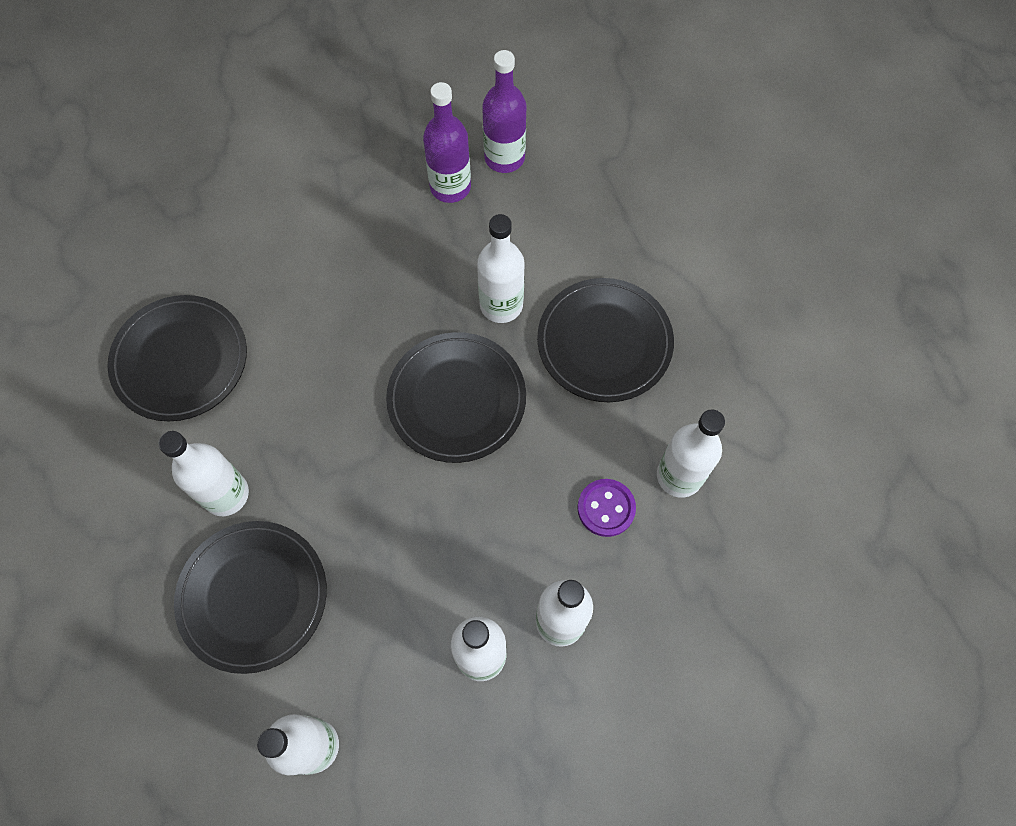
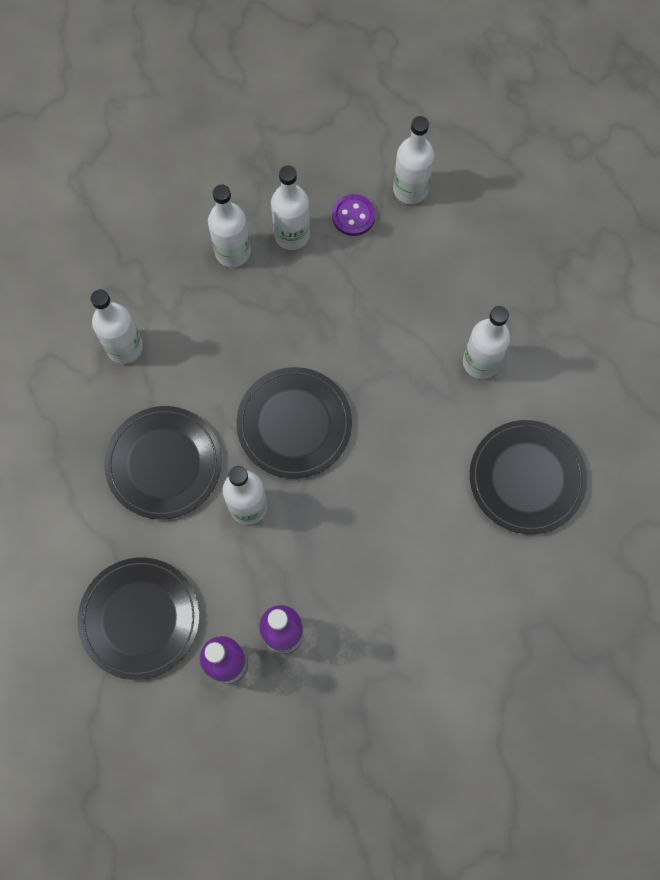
camera: 175 degrees left, 5 degrees up
(253, 596) = (456, 286): black plate -> black plate (140, 618)
(606, 508) = (186, 327): purple button -> purple button (353, 216)

